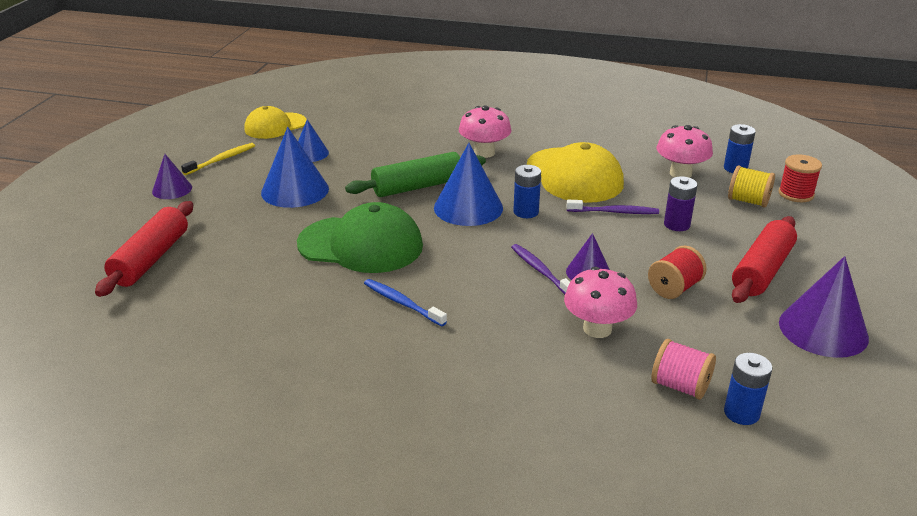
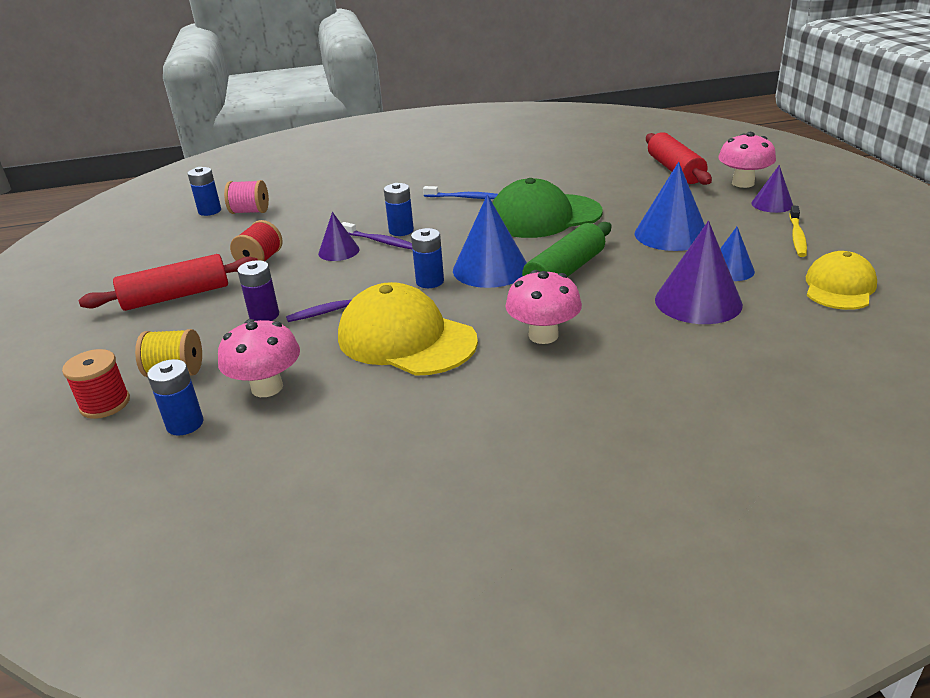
camera: 155 degrees right, 0 degrees up
(510, 277) = (401, 231): none -> blue battery
(597, 329) = (315, 222): pink mushroom -> pink mushroom (743, 183)
(762, 270) = (176, 296): red rolling pin -> red rolling pin turned 60 degrees clockwise
(823, 330) = (135, 267): purple cone -> purple cone (698, 301)

